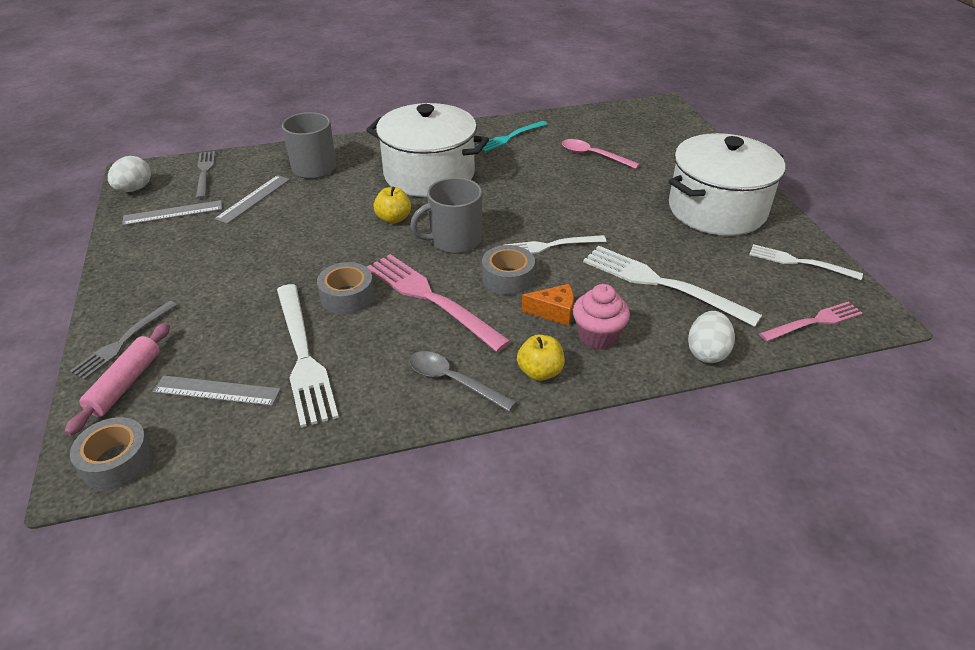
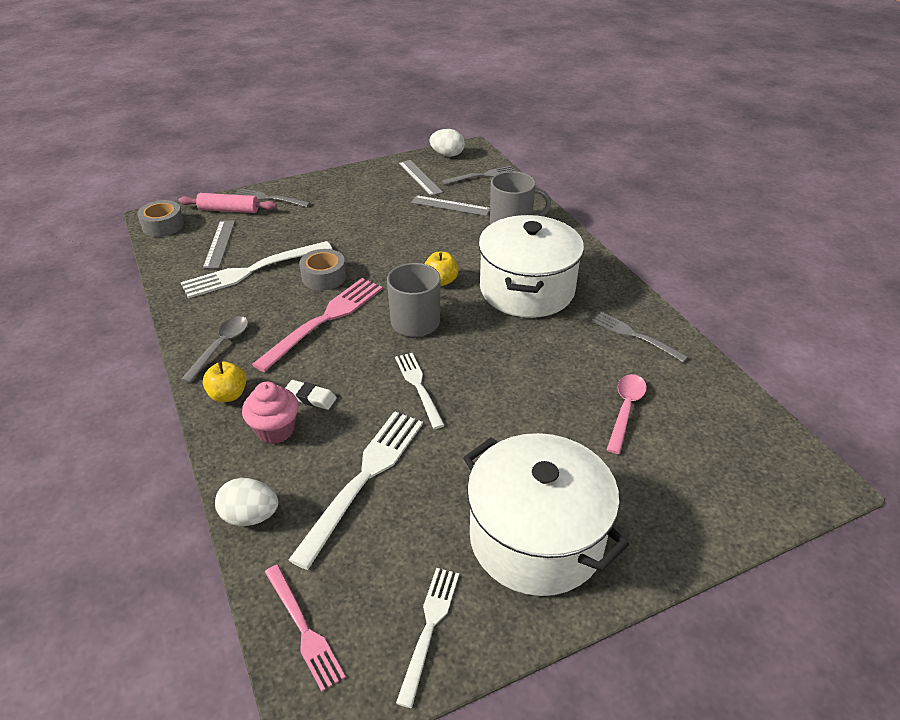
camera: 80 degrees right, 0 degrees up
(508, 278) = (359, 362): grey tape -> none
(510, 137) = (635, 336): turquoise fork -> grey fork
(554, 312) = (310, 397): orange cheese -> white eraser

